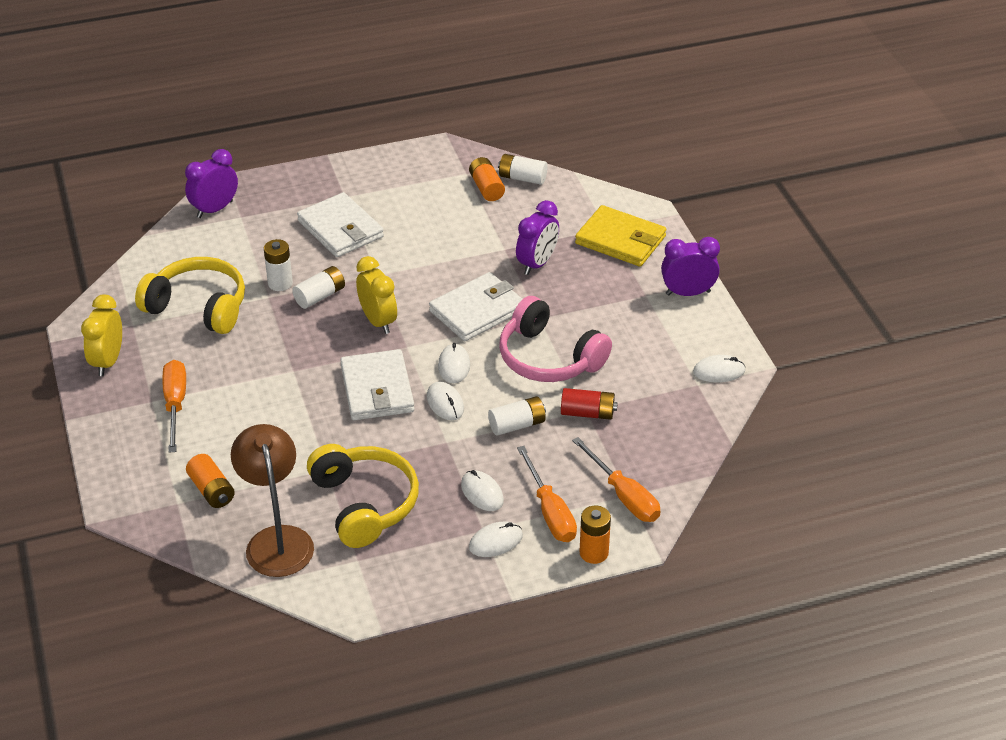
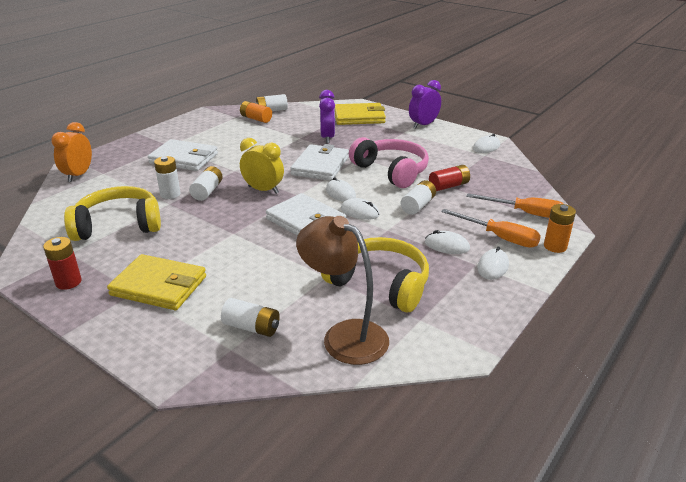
camera: 35 degrees left, 10 degrees down
(108, 361) = (68, 282): yellow clock -> red battery
(175, 404) = (159, 286): orange screwdriver -> yellow wallet
(211, 490) = (252, 327): orange battery -> white battery
(214, 209) = (78, 175): purple clock -> orange clock
(549, 358) = (391, 171): pink headphones -> pink headphones turned 135 degrees counterclockwise

